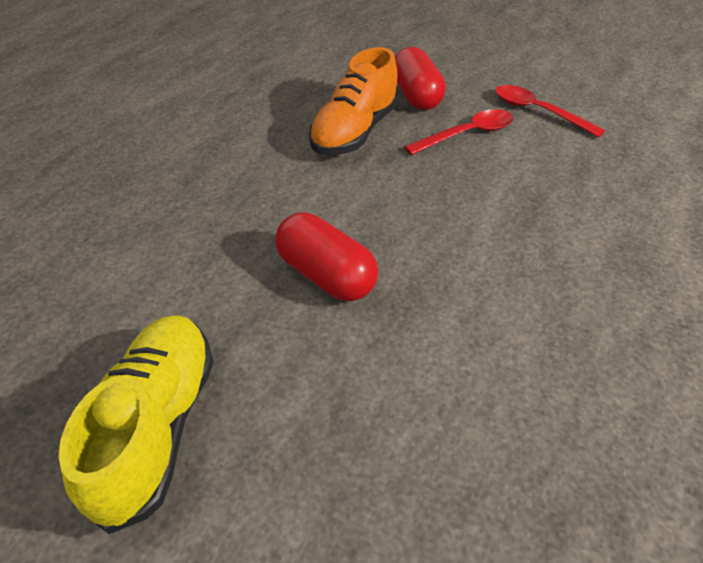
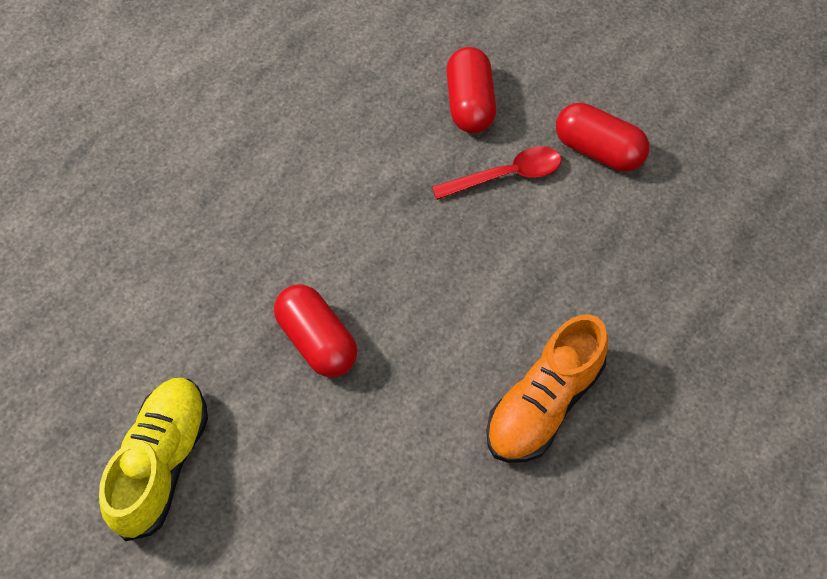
camera: 10 degrees right, 15 degrees up
(354, 132) = (387, 154): orange shoe -> orange shoe (543, 404)
(538, 112) = (598, 150): red spoon -> red capsule

